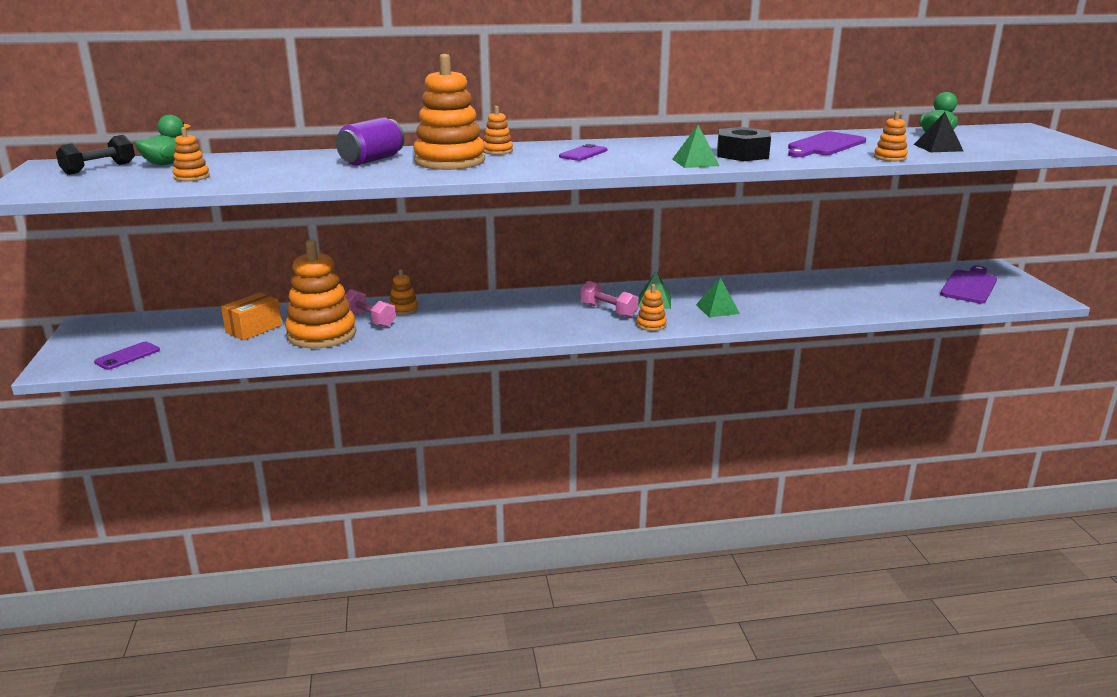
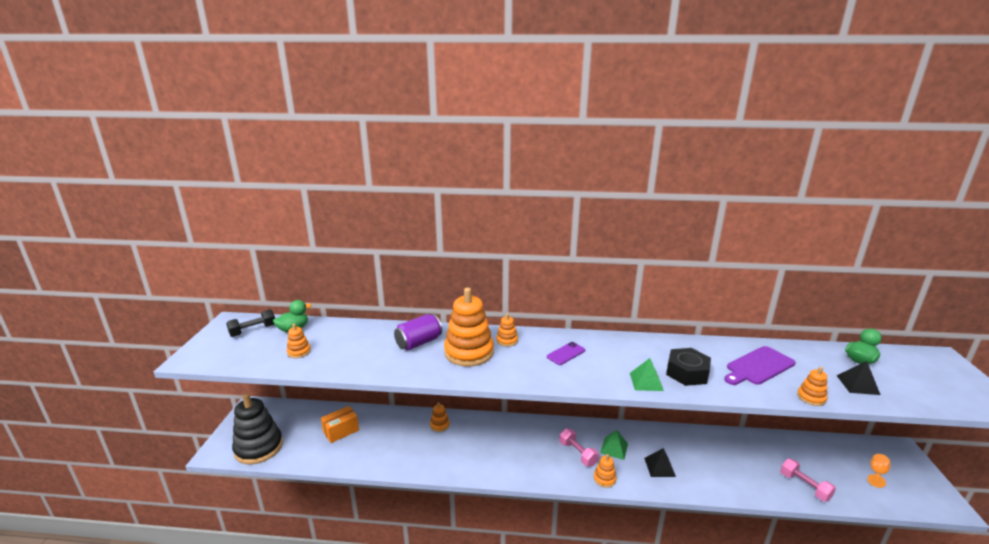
camera: 15 degrees right, 0 degrees up
(127, 356) = (259, 447): purple phone -> black stacking toy
(321, 334) = (379, 446): orange stacking toy -> none
(369, 320) = (414, 434): pink dumbbell -> pink dumbbell (804, 486)
(717, 309) = (659, 467): green pyramid -> black pyramid
(969, 286) = (877, 473): purple cutting board -> orange goblet

